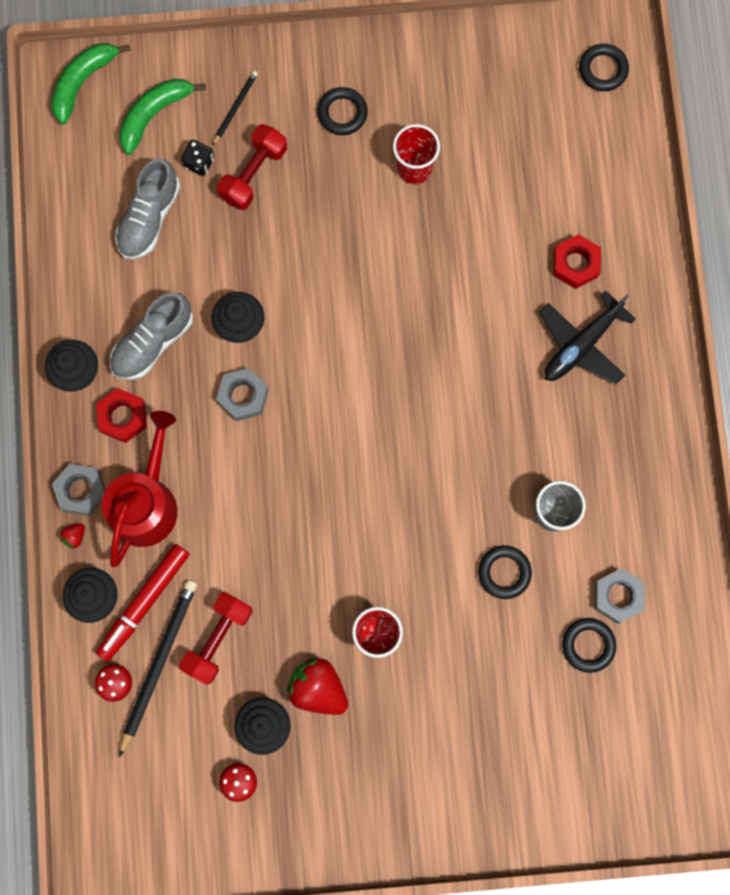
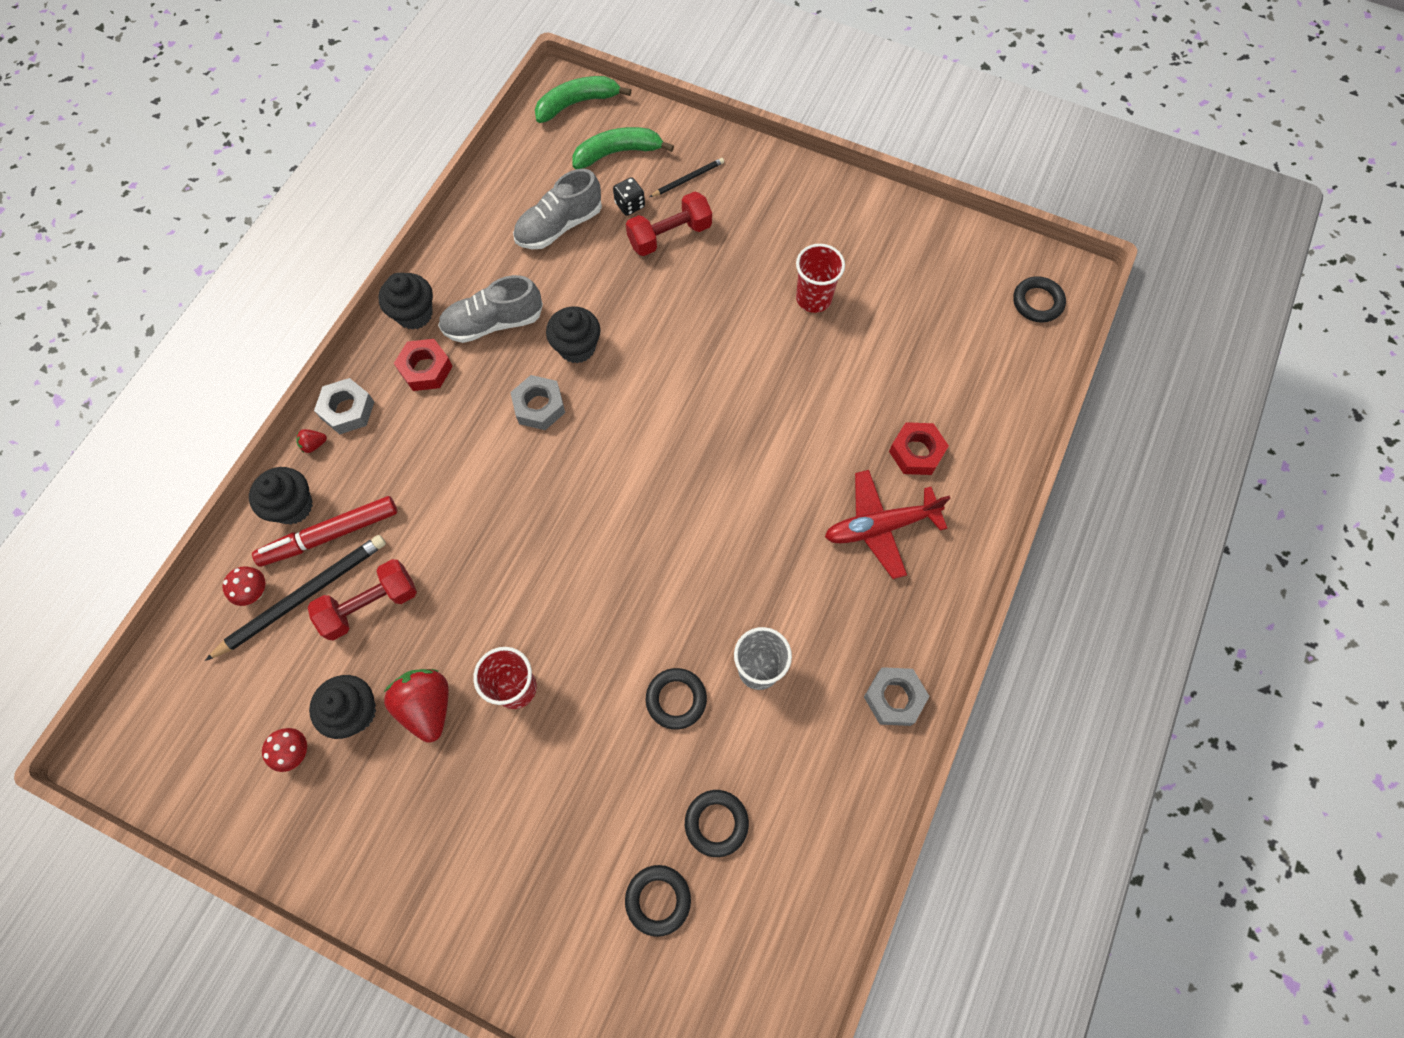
camera: 30 degrees right, 10 degrees down
(146, 502) = (394, 449): red watering can -> none
(342, 113) = (777, 226): black ring -> black ring (658, 900)
(581, 345) = (879, 527): black plane -> red plane
(617, 596) = (776, 790): grey nut -> grey nut (894, 698)

